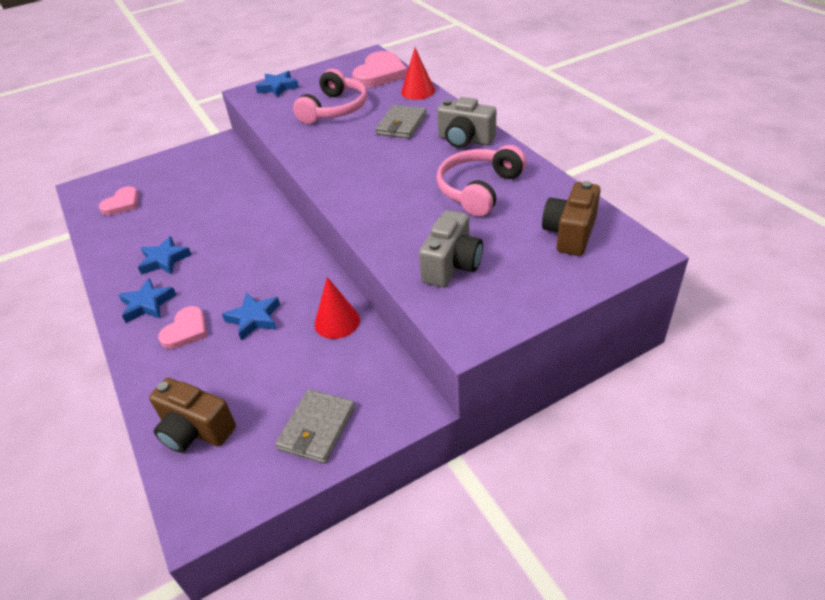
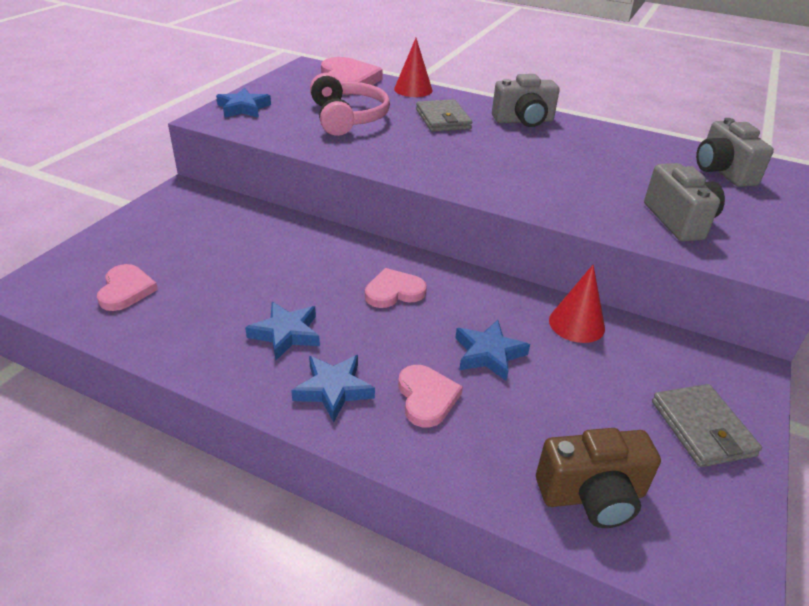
camera: 40 degrees left, 5 degrees down
(253, 254) = (394, 292): none -> pink heart
(478, 189) = (600, 156): pink headphones -> none
(570, 233) = (722, 172): brown camera -> grey camera

